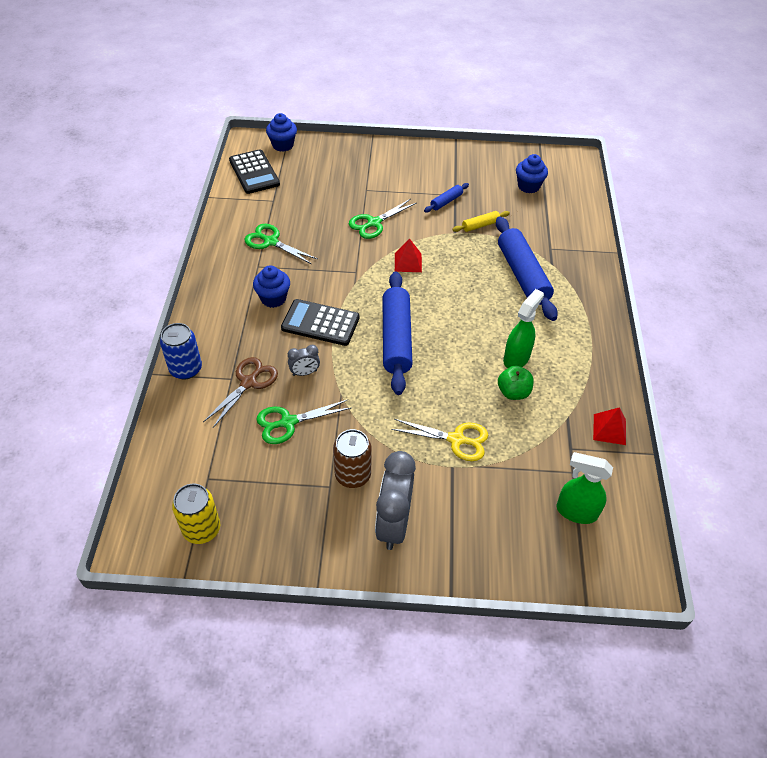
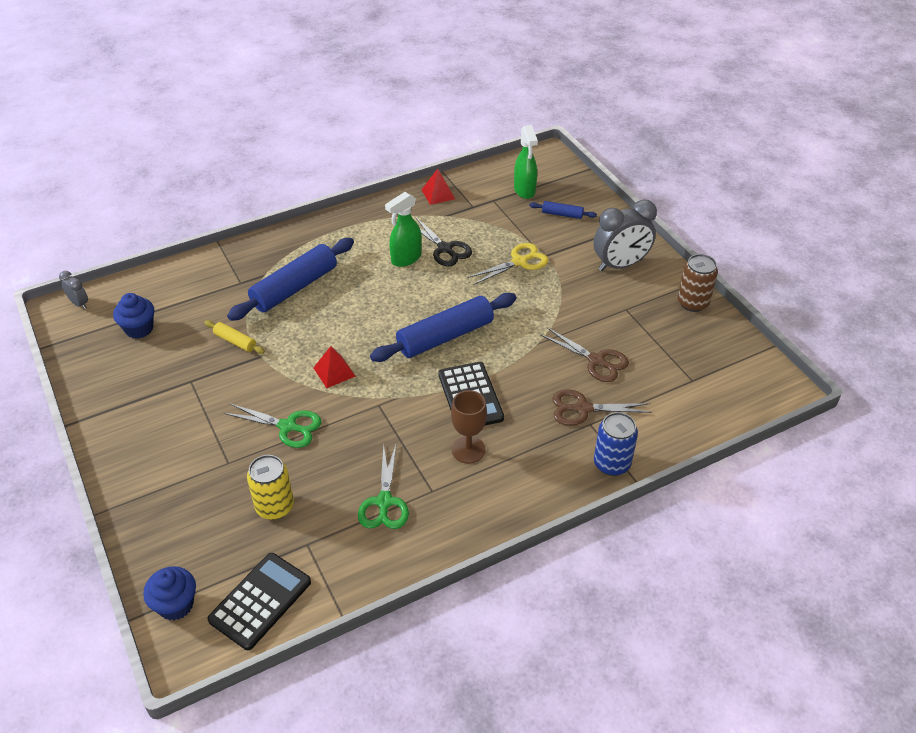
camera: 120 degrees left, 5 degrees down
(201, 529) = (731, 359): yellow can -> yellow can (275, 506)
(273, 298) = (468, 450): blue cupcake -> brown goblet
(288, 422) = (596, 361): green scissors -> brown scissors
(304, 373) = (537, 377): grey clock -> grey clock (79, 303)
(353, 475) = (604, 301): brown can -> brown can (692, 303)
(446, 201) = (208, 383): blue rolling pin -> blue rolling pin (562, 214)
(456, 439) = (519, 262): yellow scissors -> yellow scissors turned 75 degrees clockwise
(513, 392) = (445, 249): green apple -> black scissors
(516, 358) = (406, 258): green spray bottle -> green spray bottle turned 45 degrees counterclockwise

